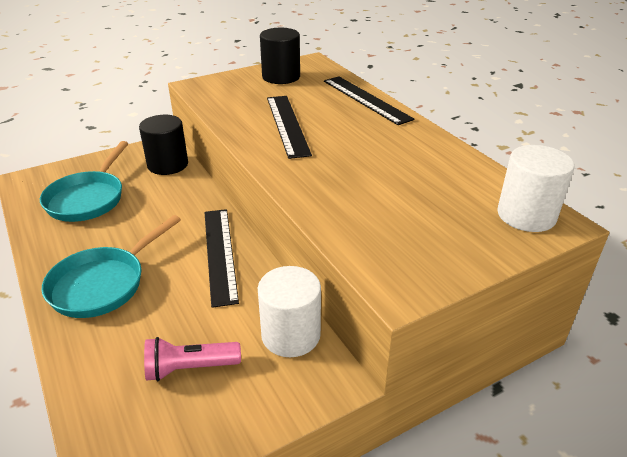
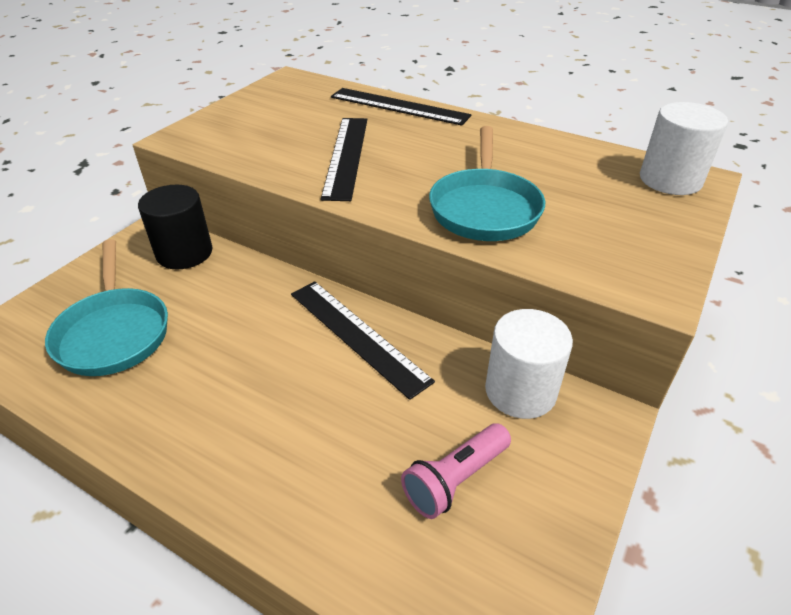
camera: 30 degrees left, 5 degrees up
(103, 284) = (248, 431): turquoise pan -> turquoise pan (484, 208)
(281, 77) = (275, 103): black cylinder -> none
(287, 125) = (346, 156): black ruler -> black ruler turned 45 degrees clockwise

